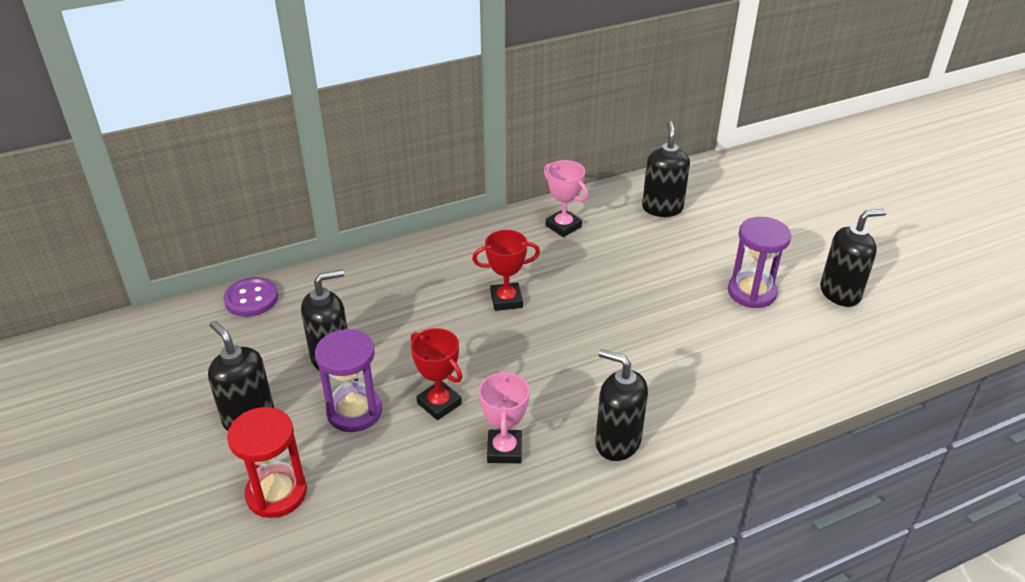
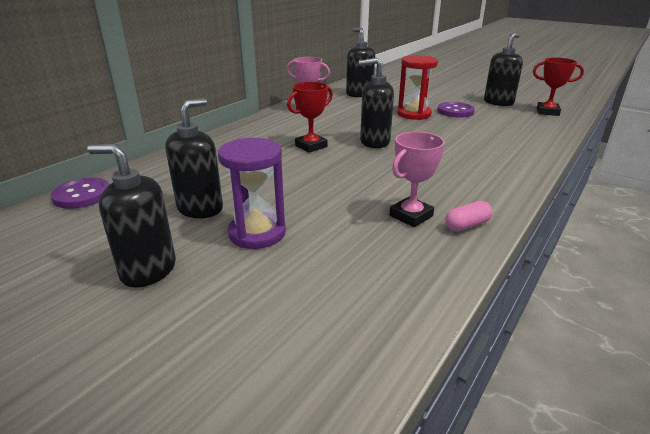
camera: 30 degrees left, 10 degrees down
(276, 493) = (236, 317): red hourglass -> red hourglass (414, 114)
(439, 403) = (326, 207): red trophy -> red trophy (547, 112)
(504, 450) = (411, 216): pink trophy -> pink trophy turned 75 degrees clockwise
(544, 486) = (467, 225): none -> pink capsule
(617, 442) = (480, 188): black soap dispenser -> black soap dispenser (374, 142)
(751, 292) = (455, 111): purple hourglass -> purple button

